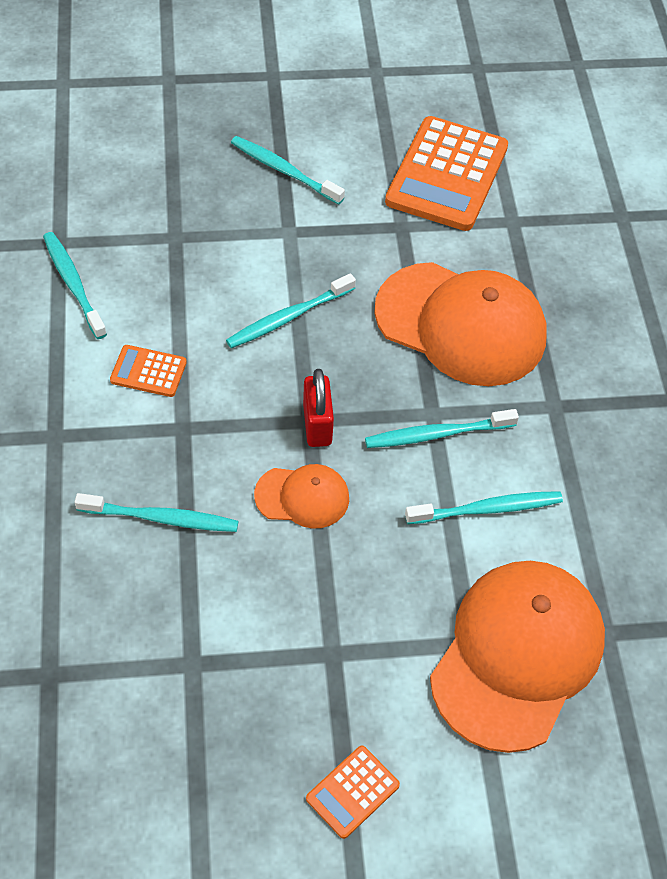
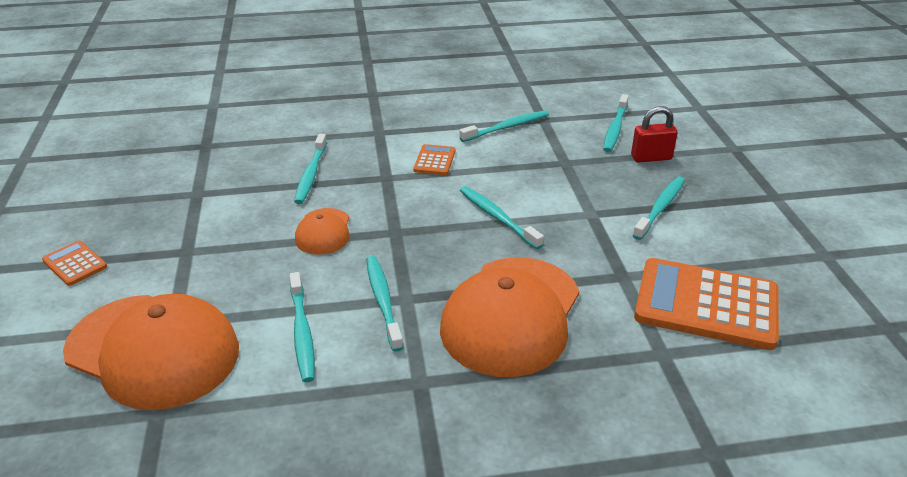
camera: 90 degrees right, 20 degrees down
(100, 174) = (615, 128): none -> turquoise toothbrush
(317, 425) = (391, 236): red padlock -> red padlock (651, 158)

